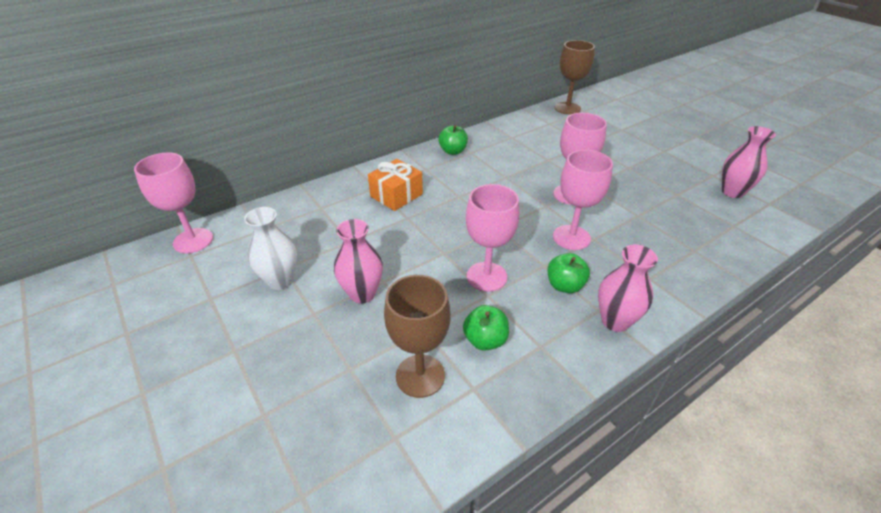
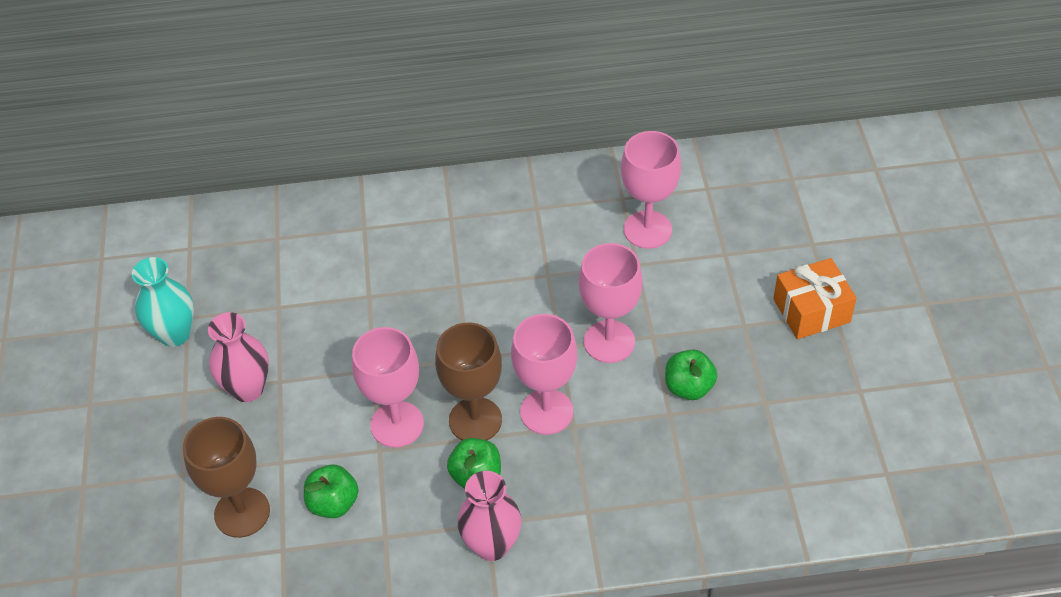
camera: 30 degrees right, 10 degrees up
(193, 241) = (113, 236): pink goblet -> pink goblet (647, 230)
(280, 280) = (174, 334): white vase -> turquoise vase
(396, 195) = (380, 252): orange gift -> orange gift (811, 310)
(453, 151) = (512, 196): green apple -> green apple (689, 387)
(567, 108) = (768, 163): brown goblet -> brown goblet (475, 420)
(732, 192) = (853, 431): pink vase -> none

